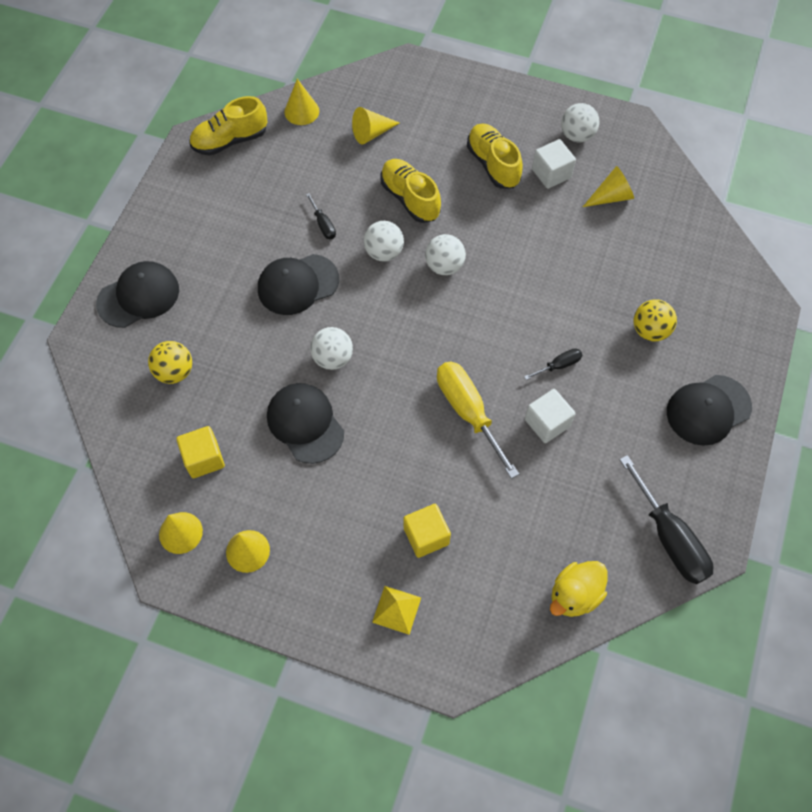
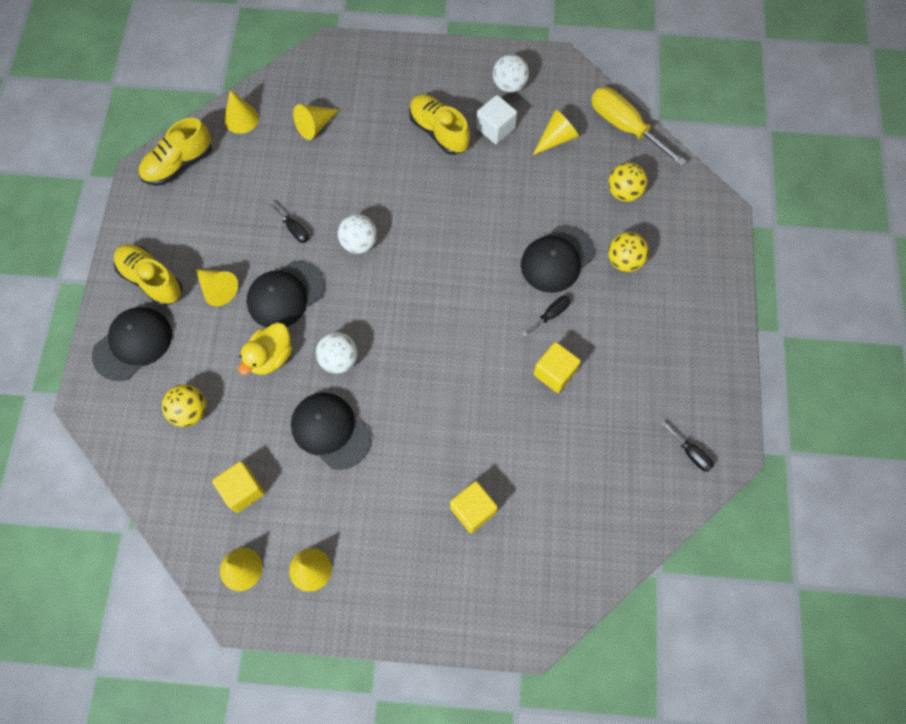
camera: 15 degrees left, 5 degrees up
(234, 264) = (217, 289): none -> yellow cone
(396, 609) = (464, 587): yellow pyramid -> none
(410, 198) = (369, 183): yellow shoe -> yellow shoe (152, 280)
(444, 266) = (420, 243): white ball -> none
(468, 412) = (479, 380): yellow screwdriver -> yellow screwdriver (624, 126)
(547, 423) = (554, 373): white cube -> yellow cube
(574, 595) = (621, 529): yellow duck -> yellow duck (270, 357)
(667, 263) = (624, 192): none -> yellow ball
(669, 538) = (691, 453): black screwdriver -> black screwdriver, size x0.48
(708, 410) = (695, 324): black cap -> black cap (557, 259)

